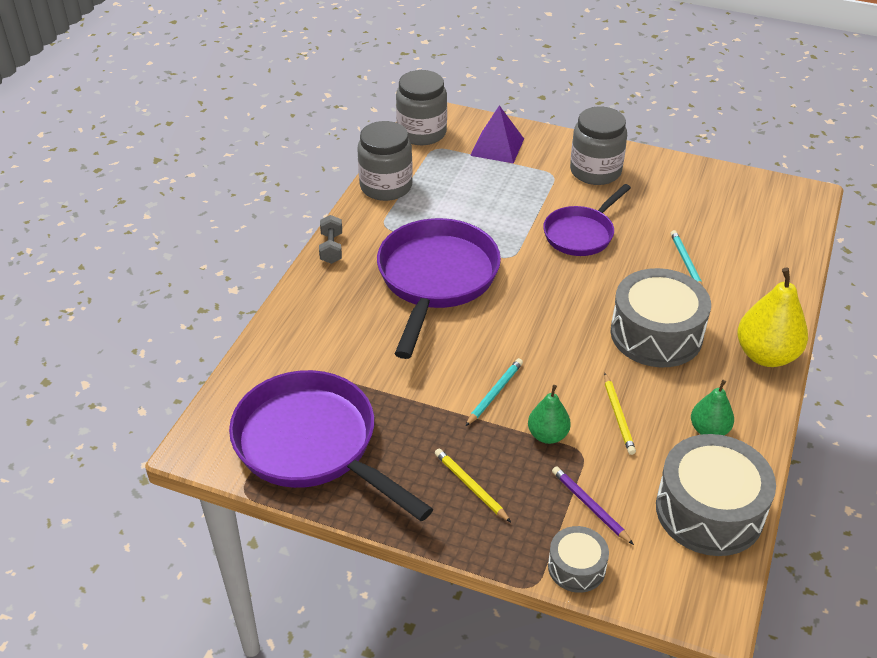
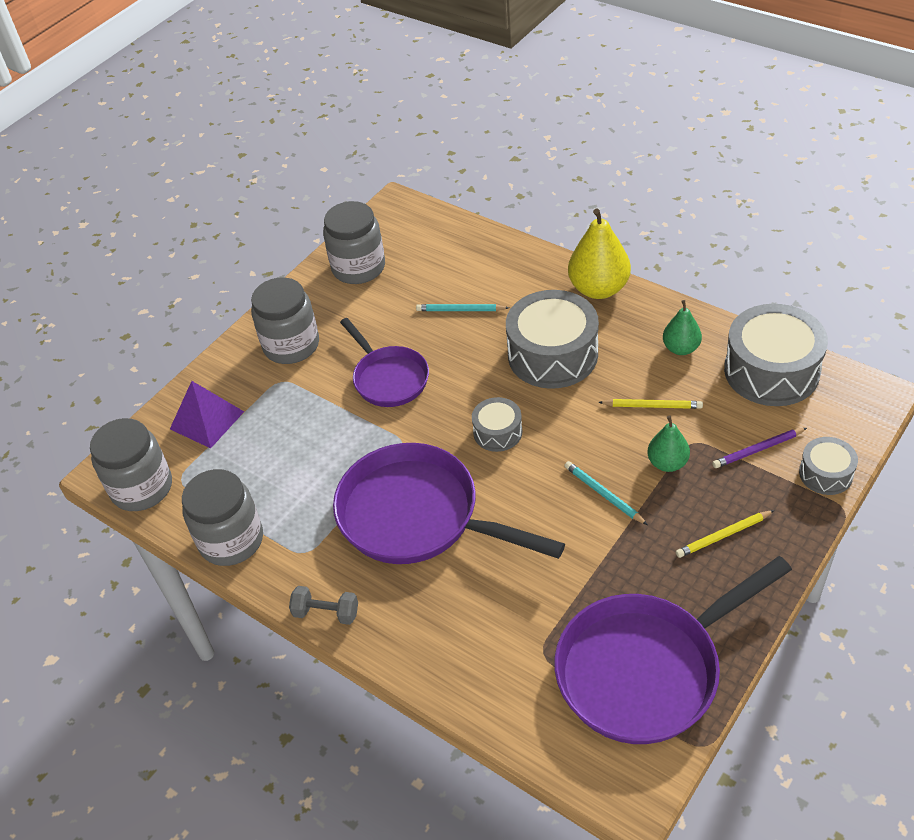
camera: 70 degrees left, 5 degrees up
(544, 312) = (497, 432): none -> grey drum
(709, 189) = (358, 267): none -> grey jar

